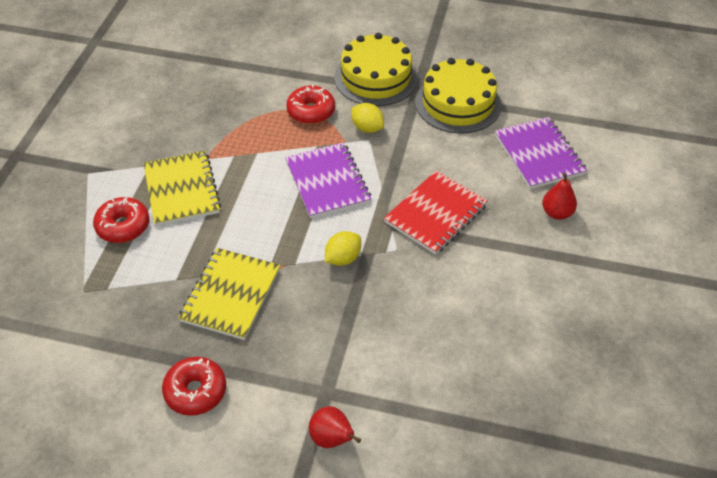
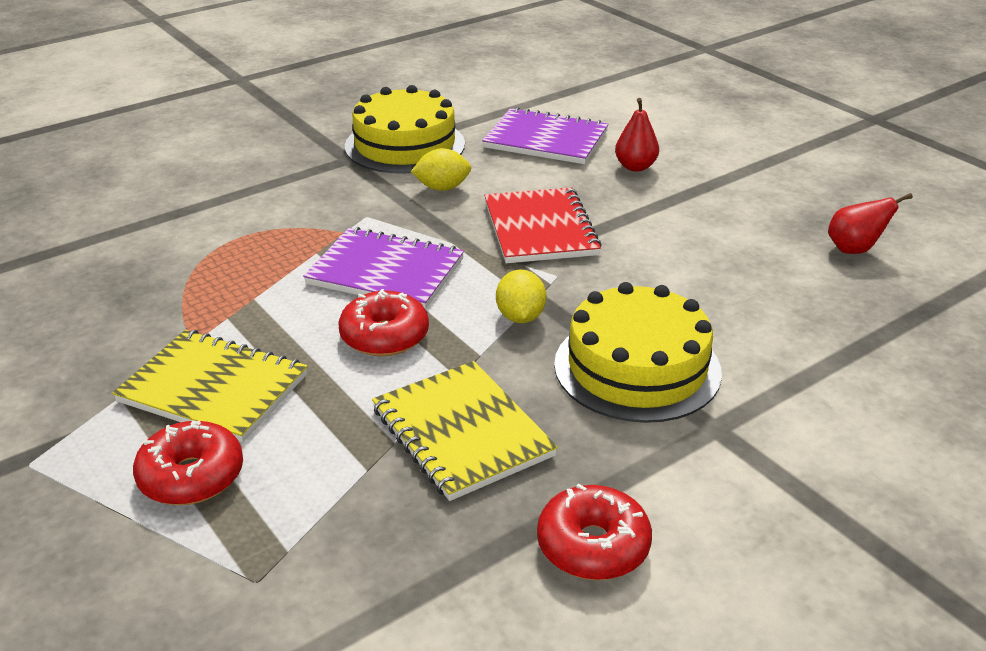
camera: 50 degrees left, 15 degrees down
(311, 111) = (255, 231): red donut -> red donut (384, 336)
(332, 439) = (794, 457): red pear -> red pear (854, 250)
(367, 128) = (347, 209): yellow lemon -> yellow lemon (442, 188)
(376, 77) = (281, 169): yellow cake -> yellow cake (637, 368)

